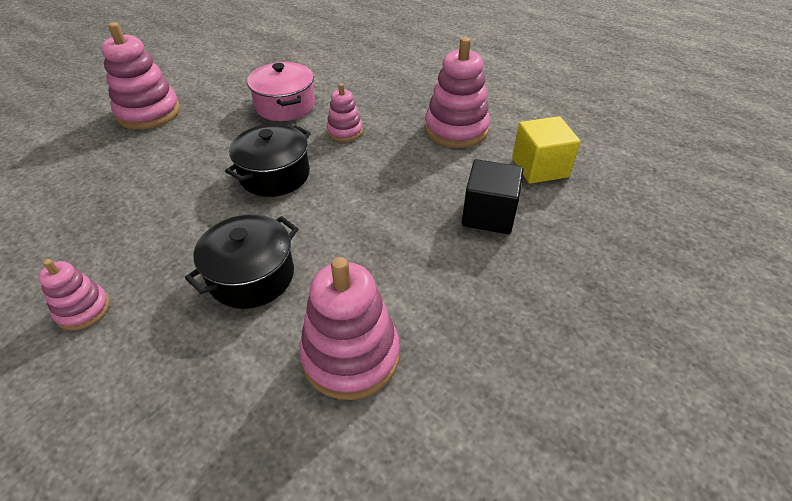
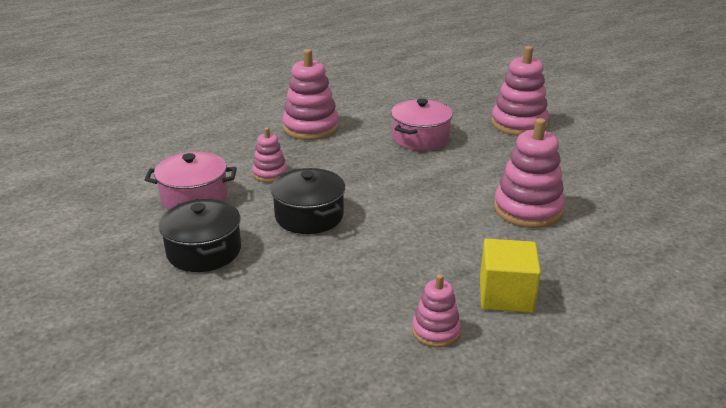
camera: 70 degrees left, 15 degrees down
(148, 112) = (116, 287): pink stacking toy -> pink stacking toy (519, 124)
(251, 276) = (435, 240): black pot -> black pot (204, 251)
(488, 215) = (420, 138): black cube -> pink pot
(539, 168) = (382, 110): yellow cube -> yellow cube (506, 295)

